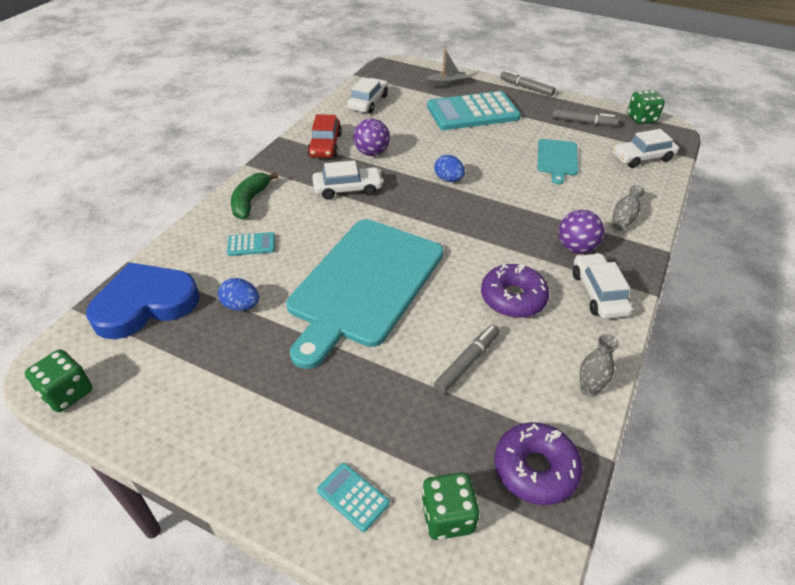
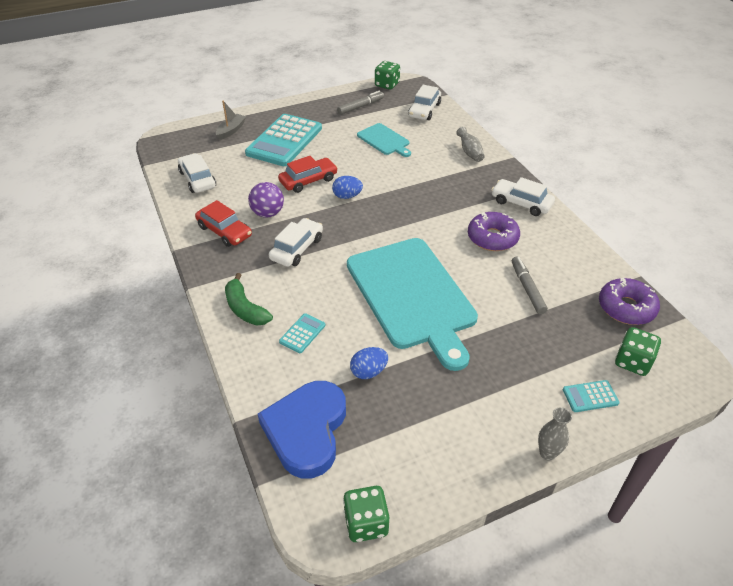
camera: 50 degrees left, 0 degrees up
(440, 150) = (308, 180): none -> red car
(526, 88) = (289, 102): grey marker -> none
(576, 248) = (475, 187): purple ball -> none
(589, 389) = (588, 253): grey vase -> grey vase (547, 453)

